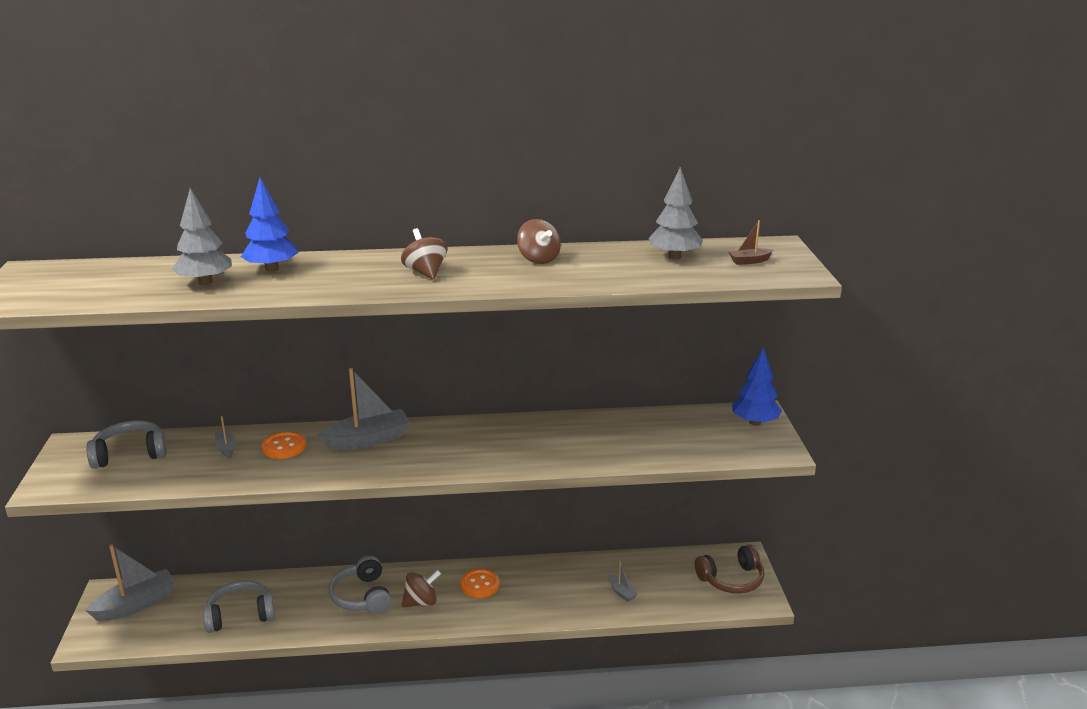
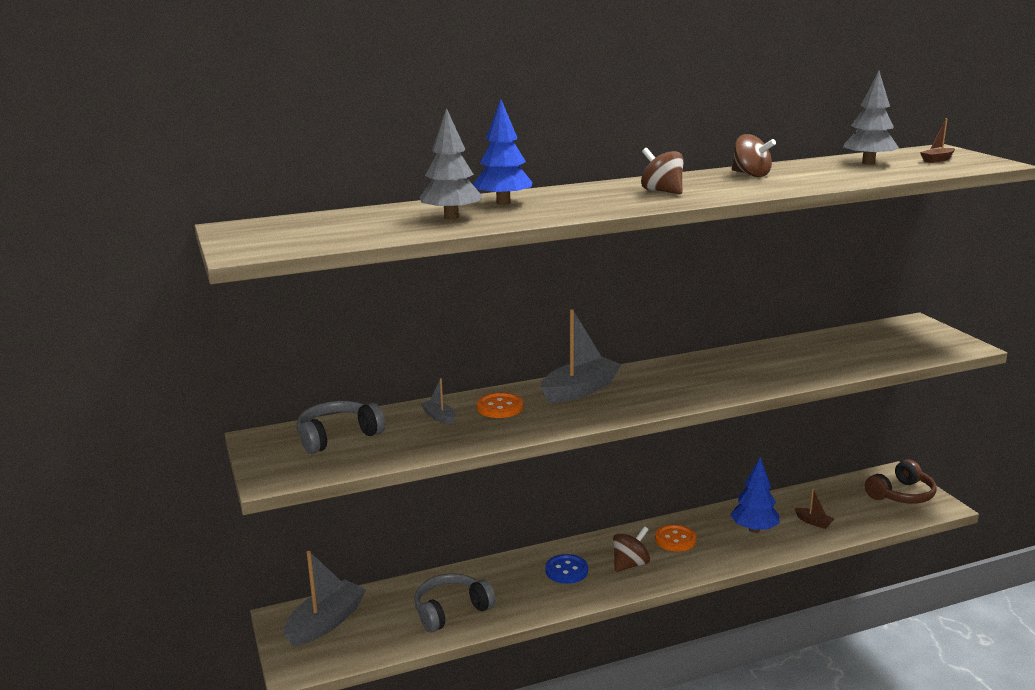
camera: 15 degrees left, 5 degrees down
(362, 596) = (566, 570): grey headphones -> blue button
(621, 592) = (813, 522): grey boat -> brown boat
(755, 422) = (921, 329): blue tree -> blue tree (754, 529)

